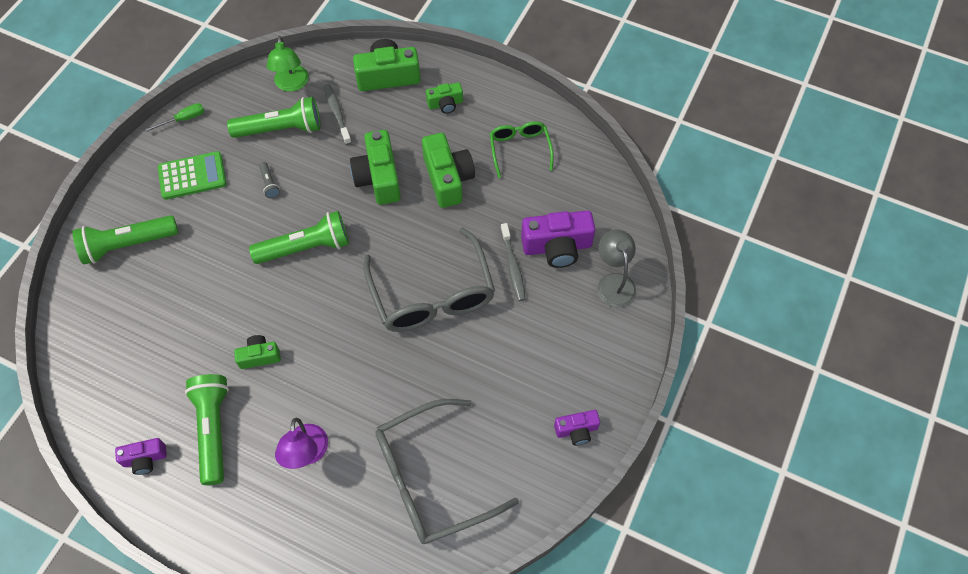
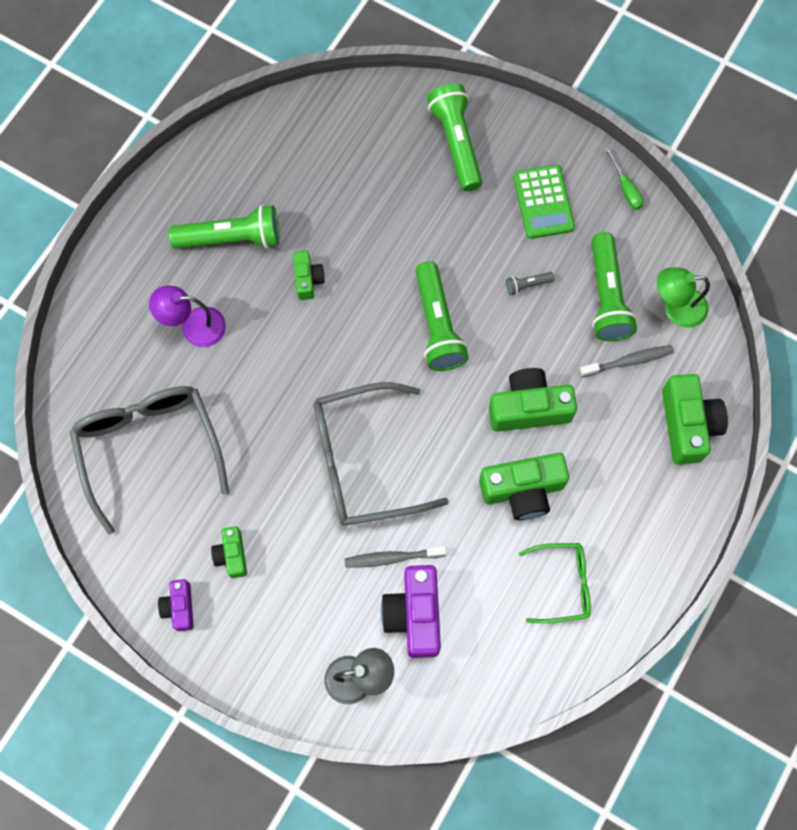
camera: 95 degrees right, 10 degrees up
(145, 459) = (210, 178): purple camera -> none
(445, 104) = (639, 495): green camera -> green camera (232, 555)

